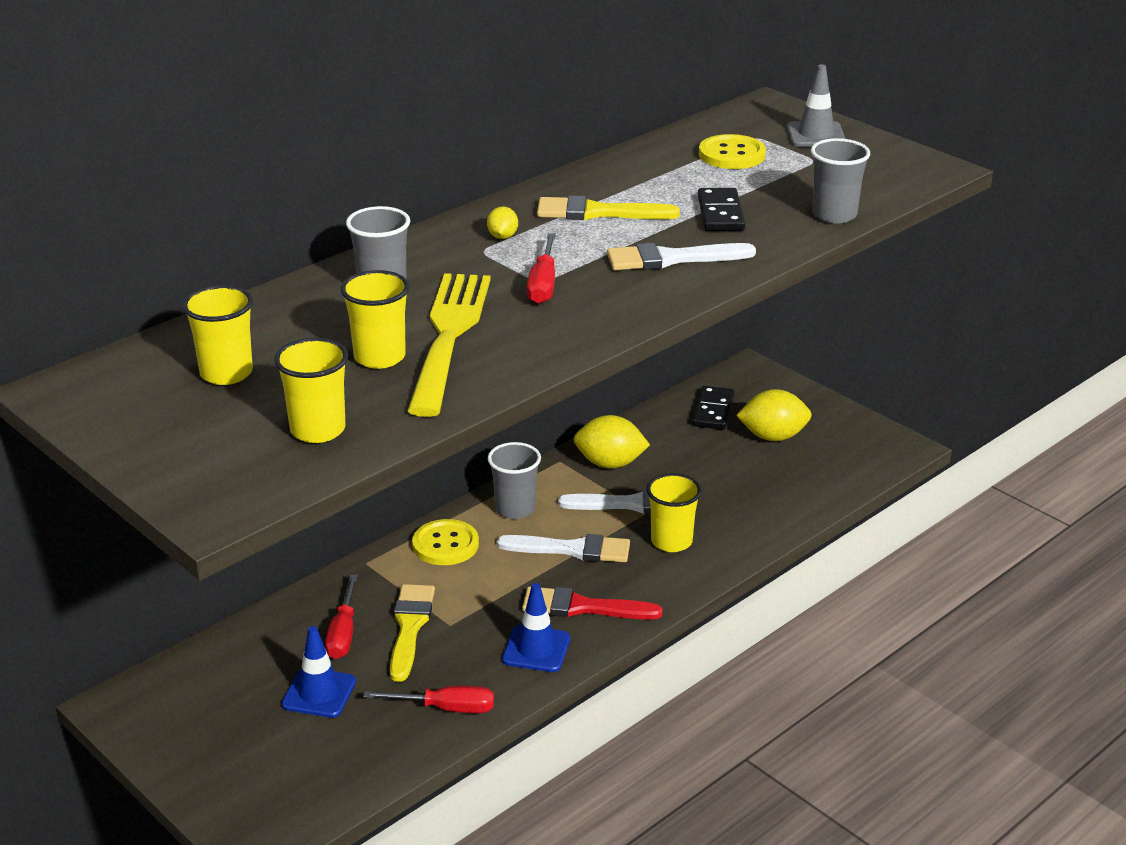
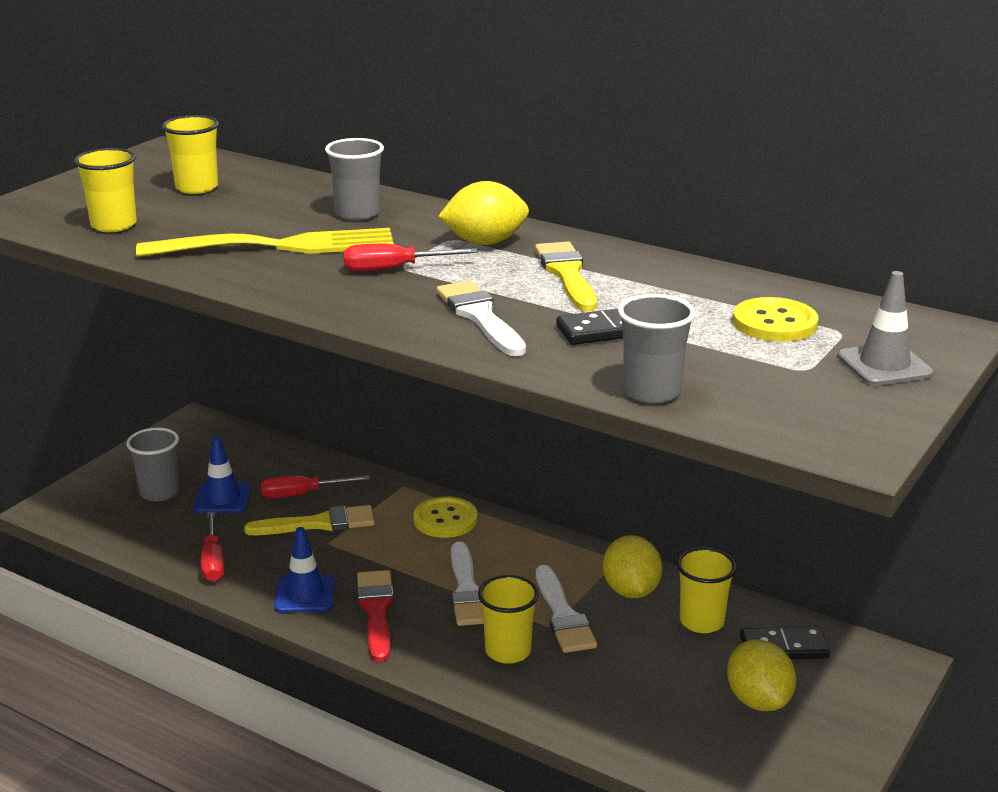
camera: 75 degrees right, 5 degrees down
(379, 357) = (234, 228): yellow cup -> yellow cup (701, 621)
(502, 237) = (485, 242): yellow lemon -> yellow lemon, size x1.98
(515, 509) = (520, 547): grey cup -> grey cup (159, 492)

